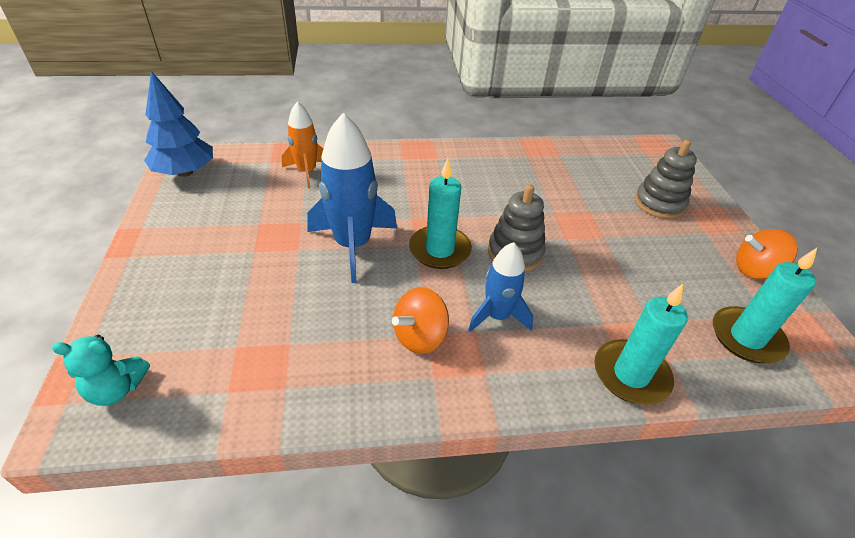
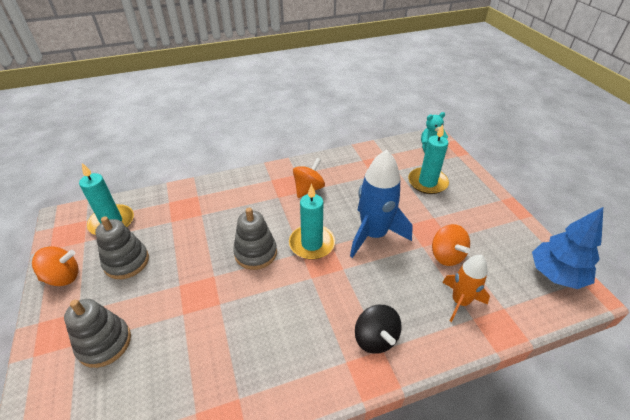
camera: 170 degrees right, 0 degrees up
(282, 207) = (446, 256): none -> orange spinning top
(405, 165) = (375, 338): none -> black spinning top
(497, 316) = (266, 207): blue rocket -> none
(631, 374) = (194, 191): turquoise candle -> turquoise candle (427, 182)
(684, 273) = (126, 262): none -> grey stacking toy

